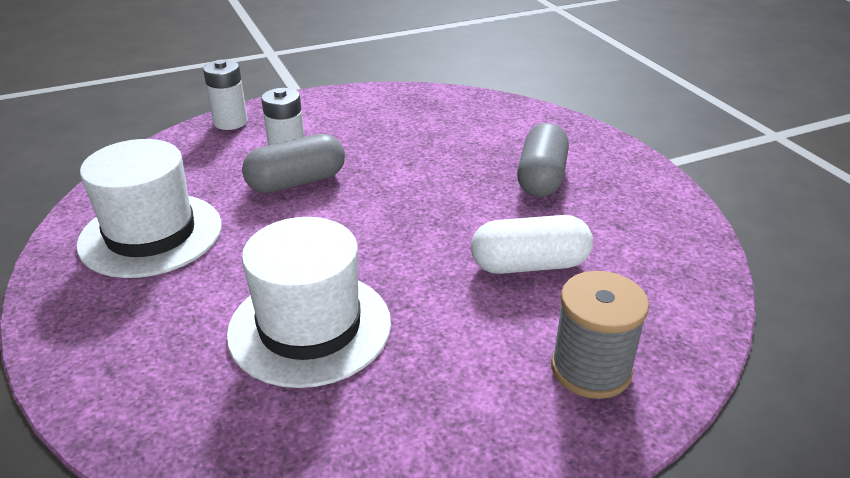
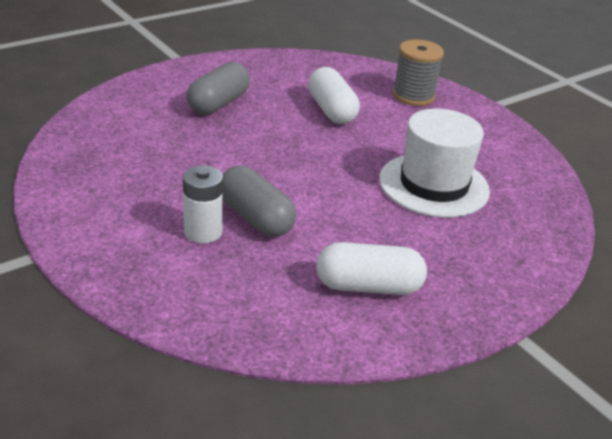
camera: 105 degrees left, 0 degrees up
(151, 234) = (368, 286): white hat -> white capsule
(230, 122) = (132, 288): white battery -> none
(541, 177) = (218, 103): grey capsule -> grey capsule turned 60 degrees counterclockwise

